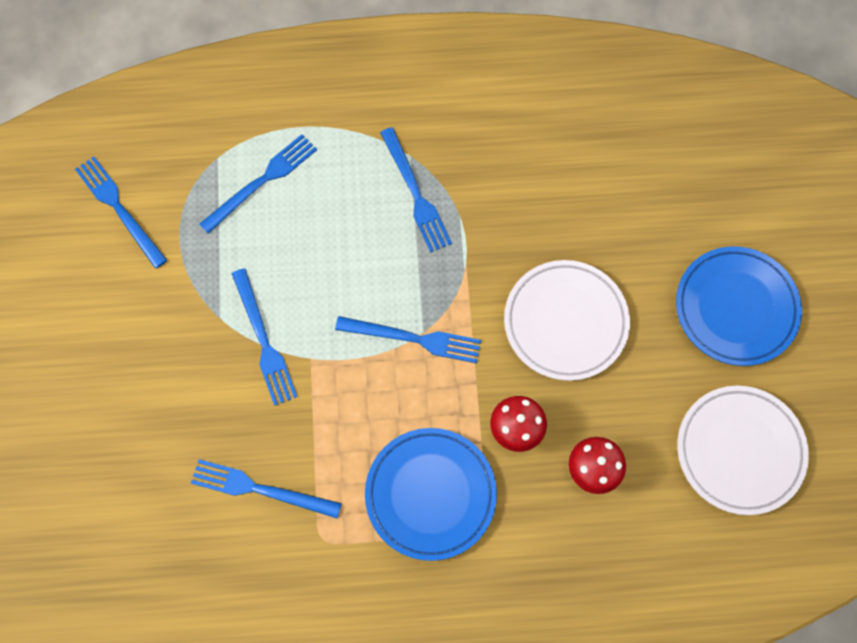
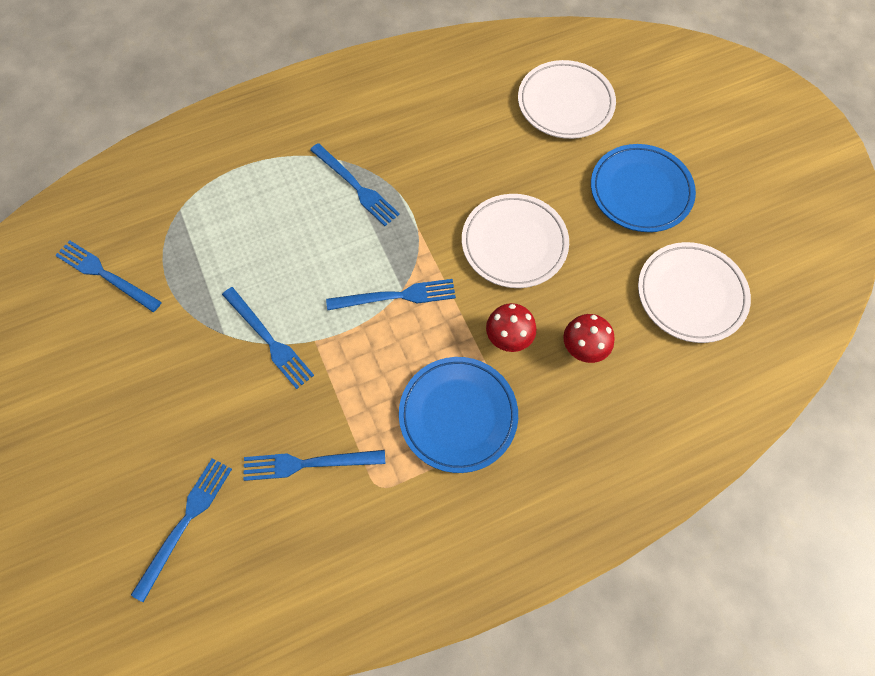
camera: 20 degrees left, 5 degrees down
(262, 181) = (224, 216): blue fork -> blue fork (185, 522)
(693, 168) = (565, 103): none -> white plate

